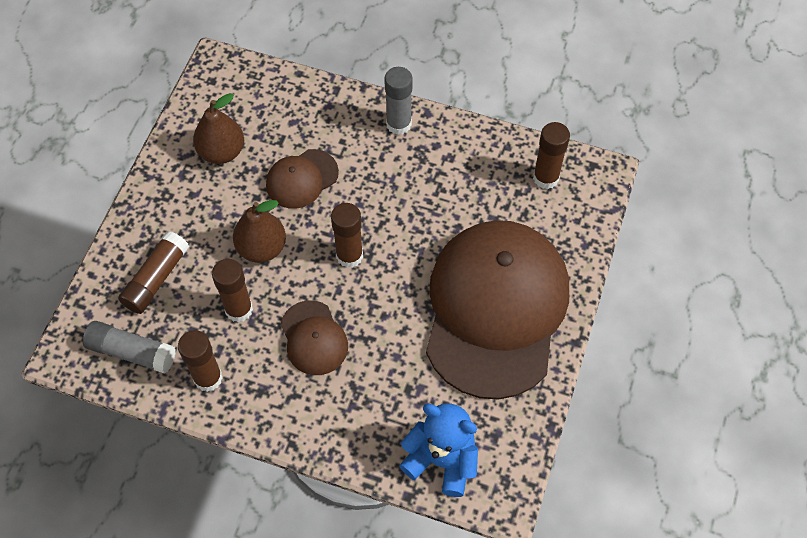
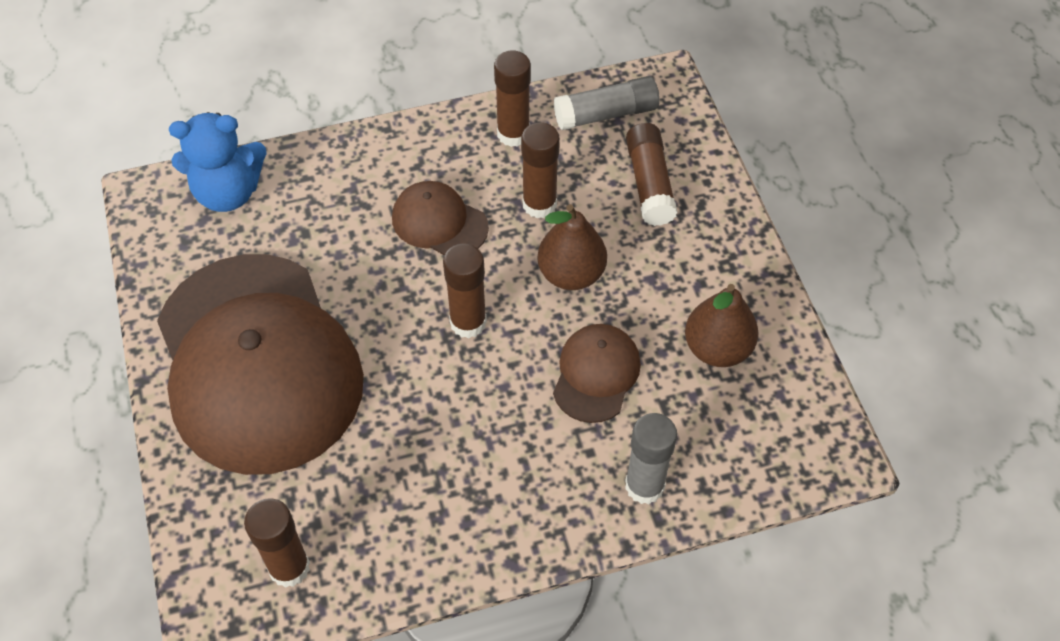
camera: 145 degrees right, 5 degrees down
(398, 124) = (537, 521): grey glue stick -> grey glue stick (644, 486)

